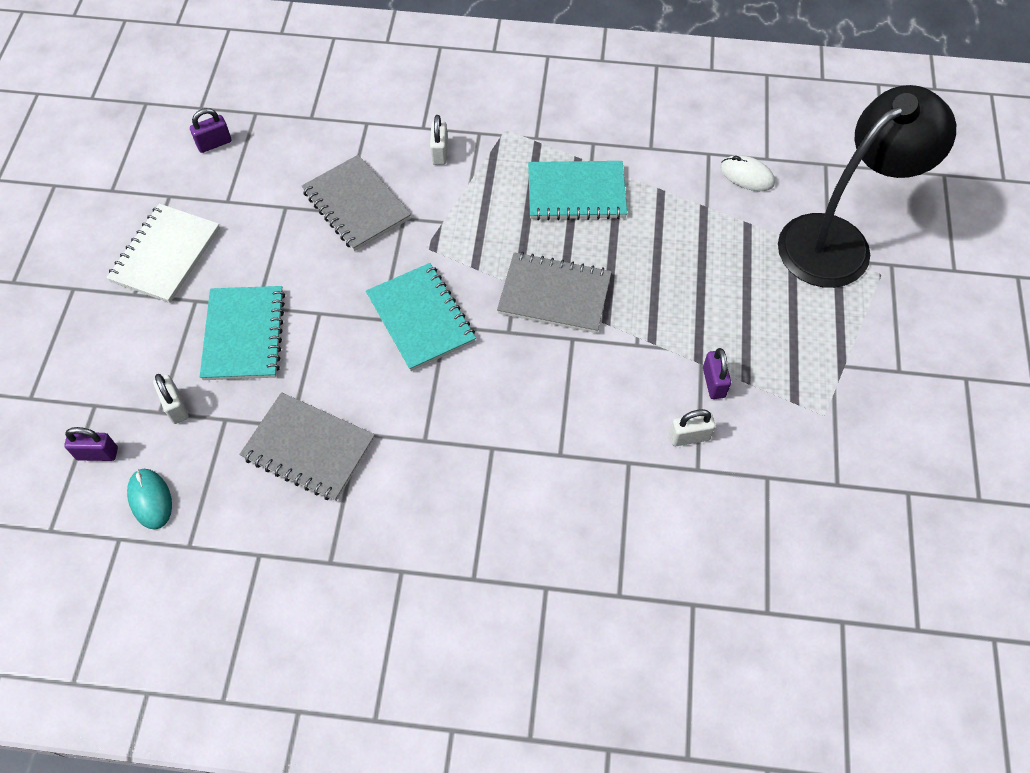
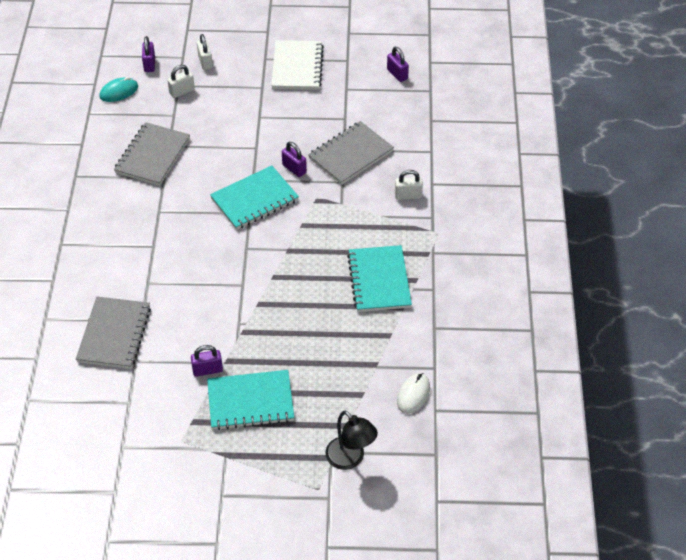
camera: 85 degrees right, 10 degrees down
(165, 255) = (297, 67): white notebook -> white notebook turned 75 degrees clockwise
(244, 335) = (236, 114): turquoise notebook -> turquoise notebook (250, 402)
(370, 269) = (294, 169): none -> purple padlock
(554, 295) = (280, 272): grey notebook -> grey notebook (114, 334)
(689, 437) = (161, 355): white padlock -> white padlock (205, 62)
(838, 241) = (350, 459): black lamp -> black lamp, size x0.49

